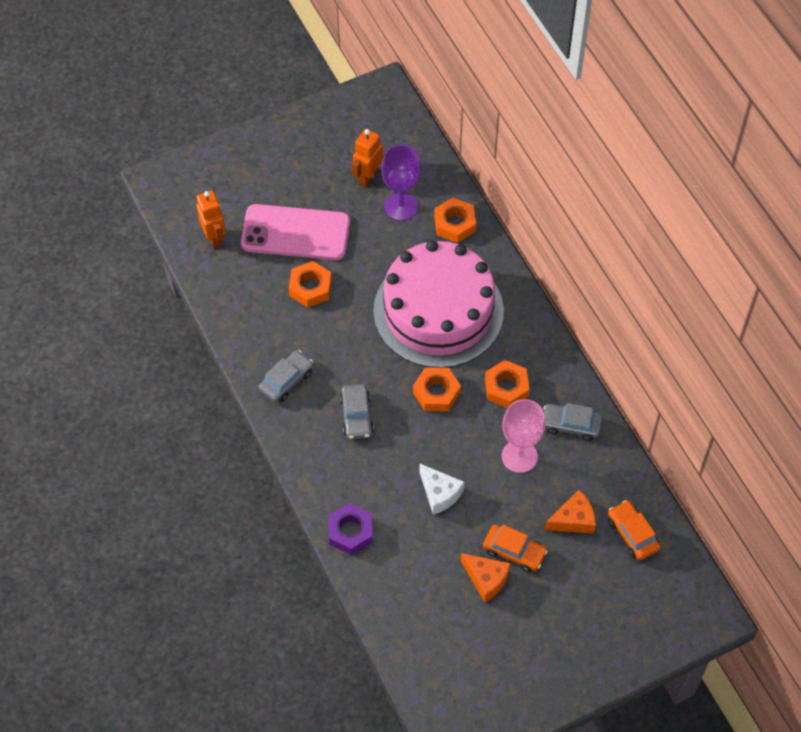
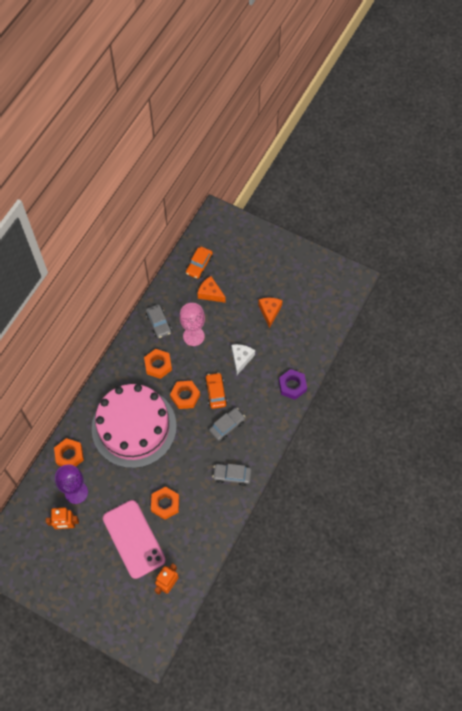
camera: 125 degrees left, 5 degrees up
(514, 551) = (246, 308): orange car -> orange car (215, 392)

